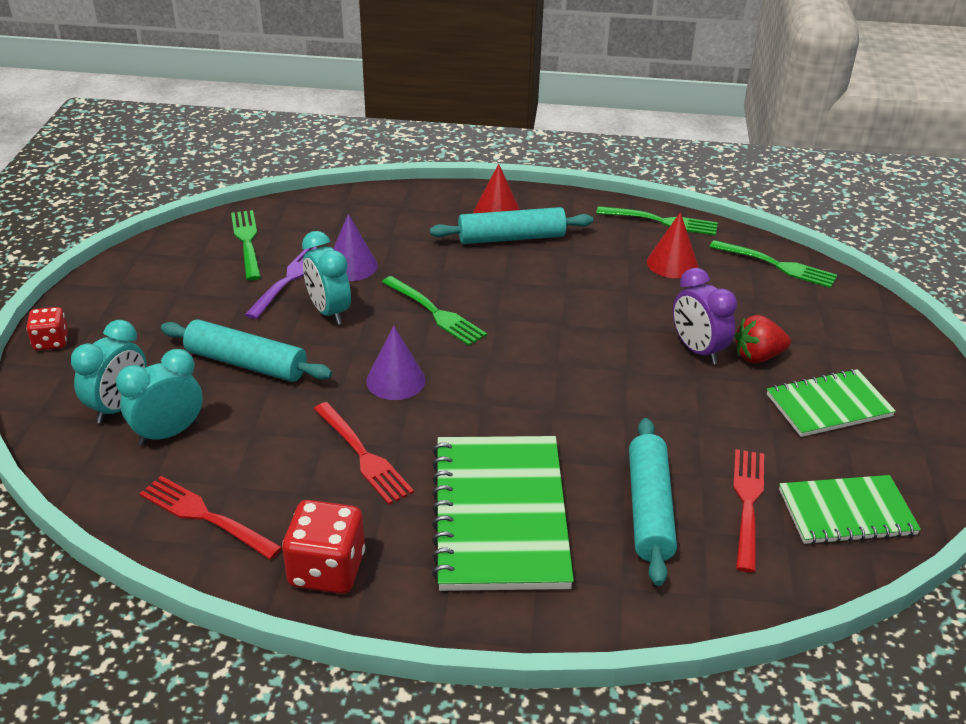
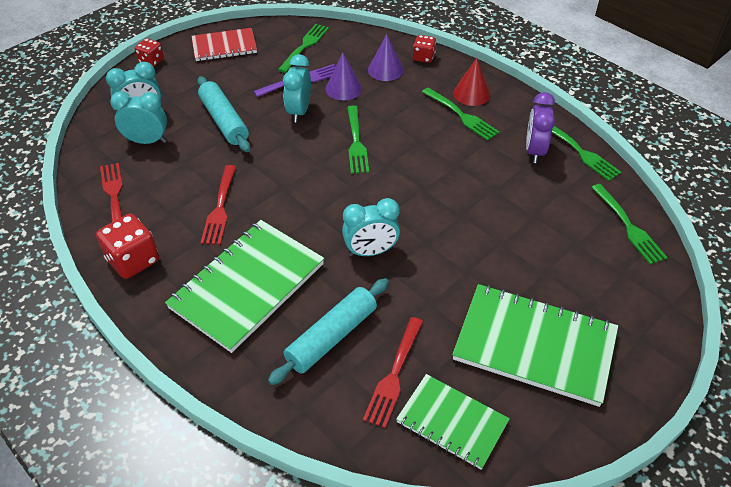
camera: 40 degrees right, 10 degrees up
(138, 283) = (224, 46): none -> red notebook
(395, 380) = (286, 173): purple cone -> purple cone (385, 70)
(402, 199) = (423, 57): none -> red dice
(511, 238) = (460, 115): turquoise rolling pin -> green fork
(585, 408) = (370, 251): none -> turquoise clock
(672, 263) = (549, 186): red cone -> none
(697, 350) = (490, 255): purple clock -> purple clock (534, 151)
(748, 504) = (394, 374): red fork -> red fork turned 150 degrees clockwise
(757, 356) = (527, 283): red strawberry -> none
(828, 405) = (534, 345): green notebook -> green notebook, size x1.65

